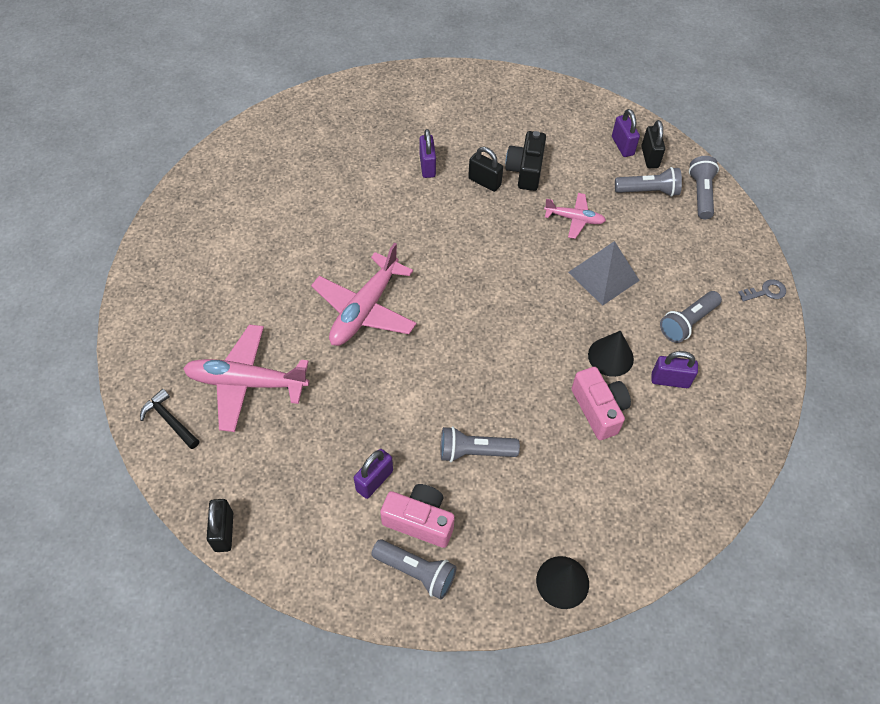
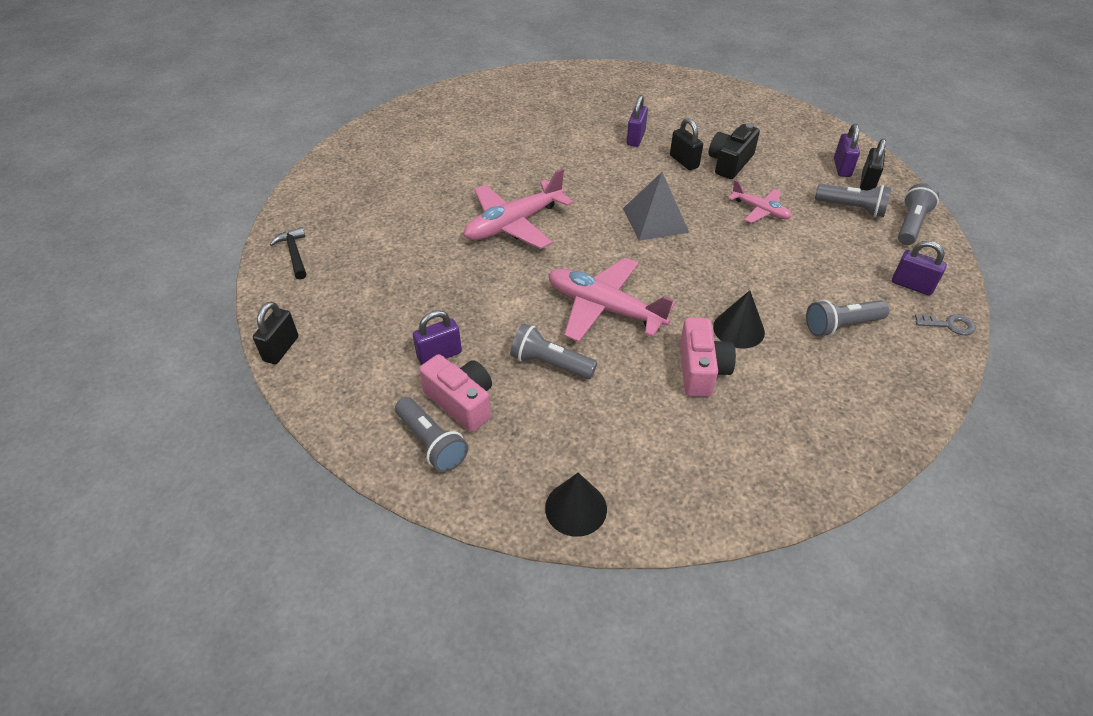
camera: 25 degrees right, 10 degrees down
(246, 382) = (375, 246): pink plane -> pink plane (604, 308)
(603, 276) = (766, 262): grey pyramid -> grey pyramid (655, 220)
(670, 380) = (795, 369): purple padlock -> purple padlock (911, 285)

